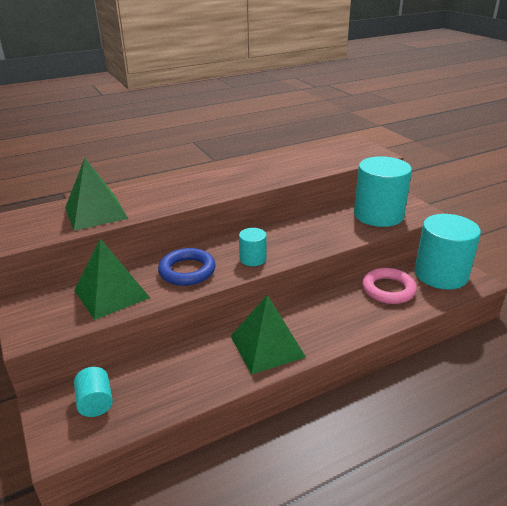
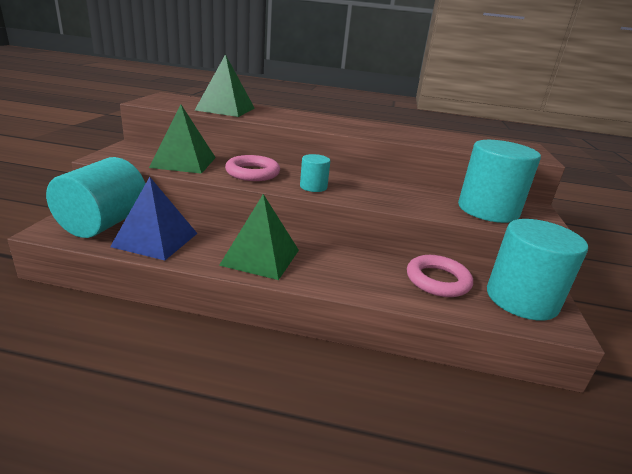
camera: 35 degrees right, 5 degrees down
(96, 403) = (104, 224): turquoise cylinder -> turquoise cylinder, size x2.09
(168, 386) = (155, 240): none -> blue pyramid
(187, 271) = (252, 173): blue ring -> pink ring

